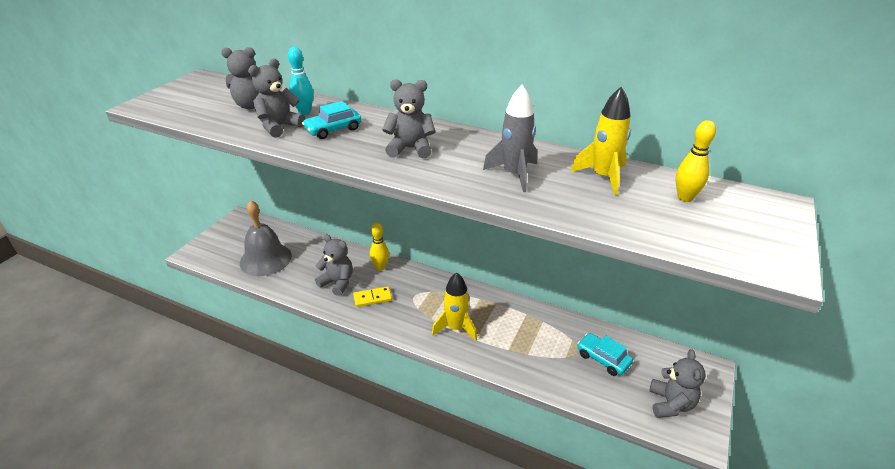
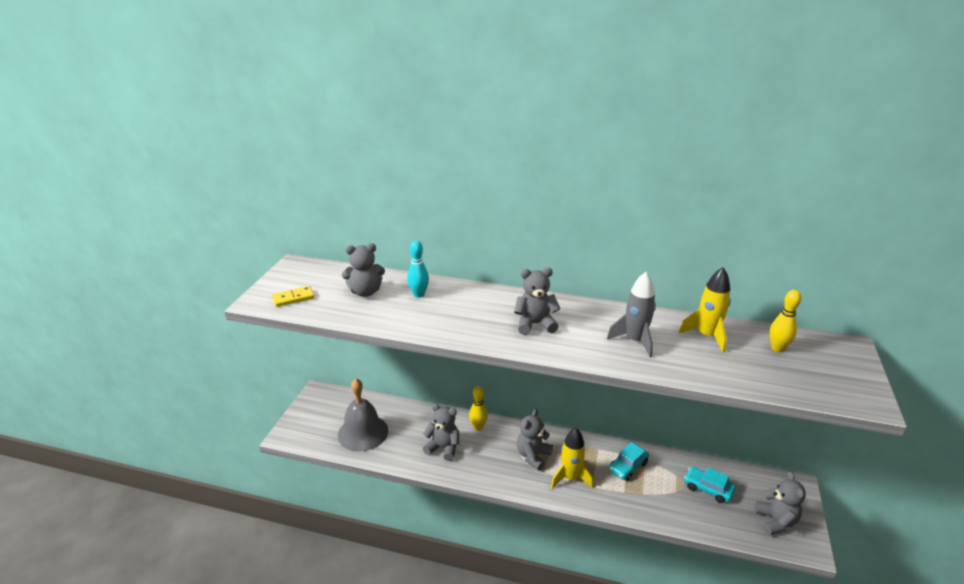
camera: 10 degrees left, 5 degrees down
(279, 127) = (405, 313): grey teddy bear -> grey teddy bear (533, 456)
(333, 129) = (456, 311): turquoise car -> turquoise car (627, 466)
(372, 298) = (483, 459): yellow domino -> yellow domino (293, 298)

